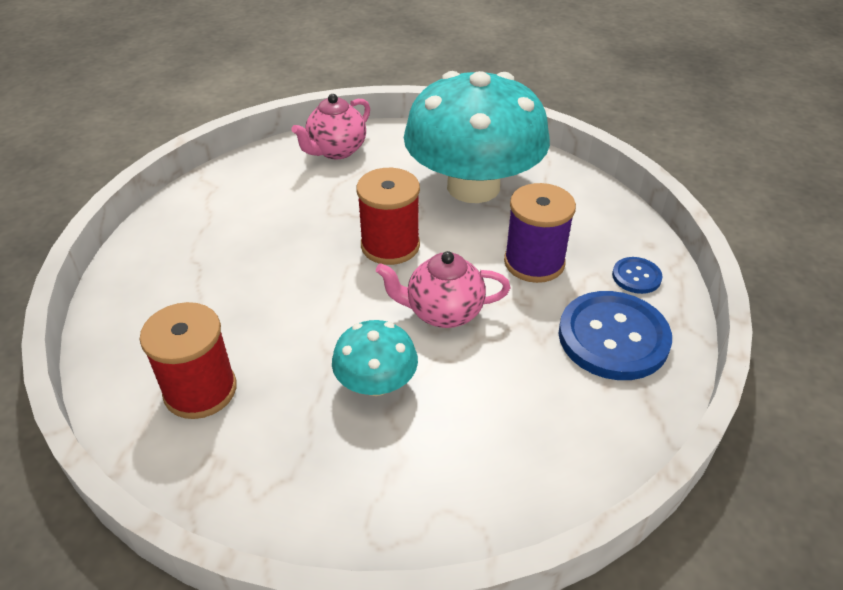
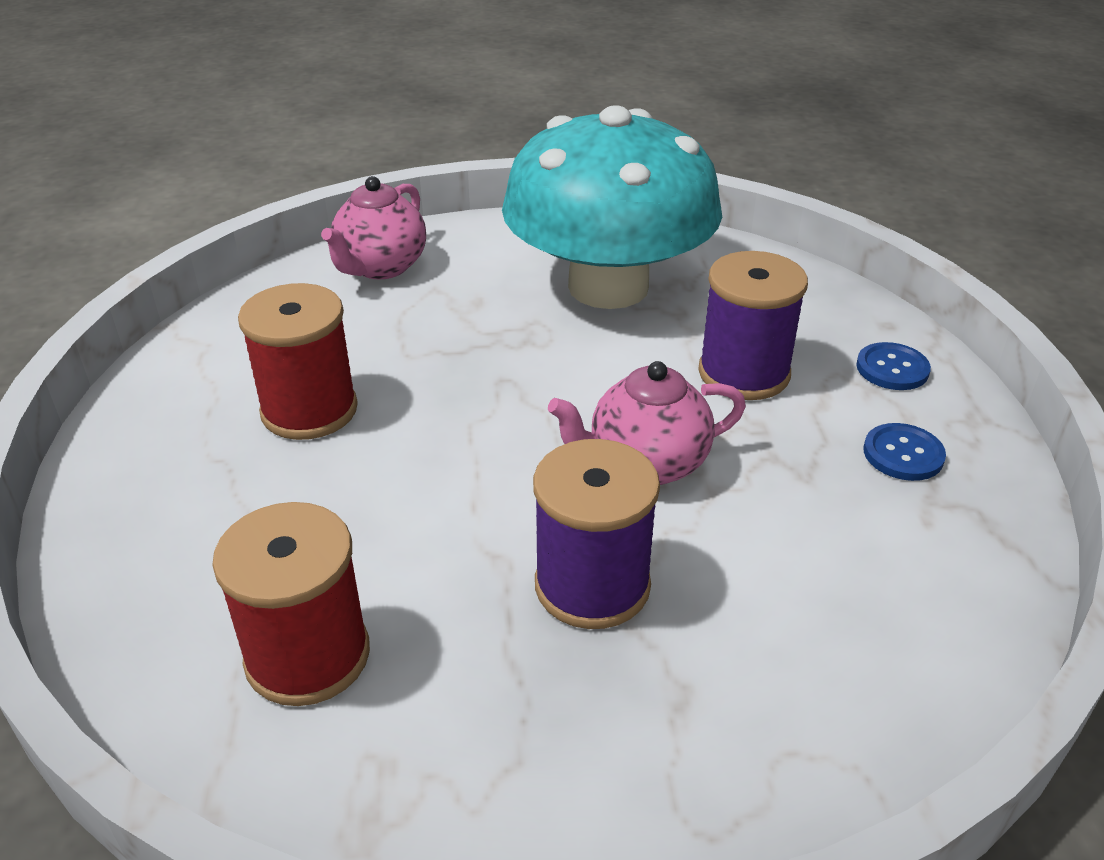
camera: 15 degrees left, 5 degrees down
(376, 383) = (592, 585): turquoise mushroom -> purple spool
(390, 245) = (523, 385): red spool -> red spool (309, 410)
(613, 337) = (903, 454): blue button -> blue button, size x0.48

